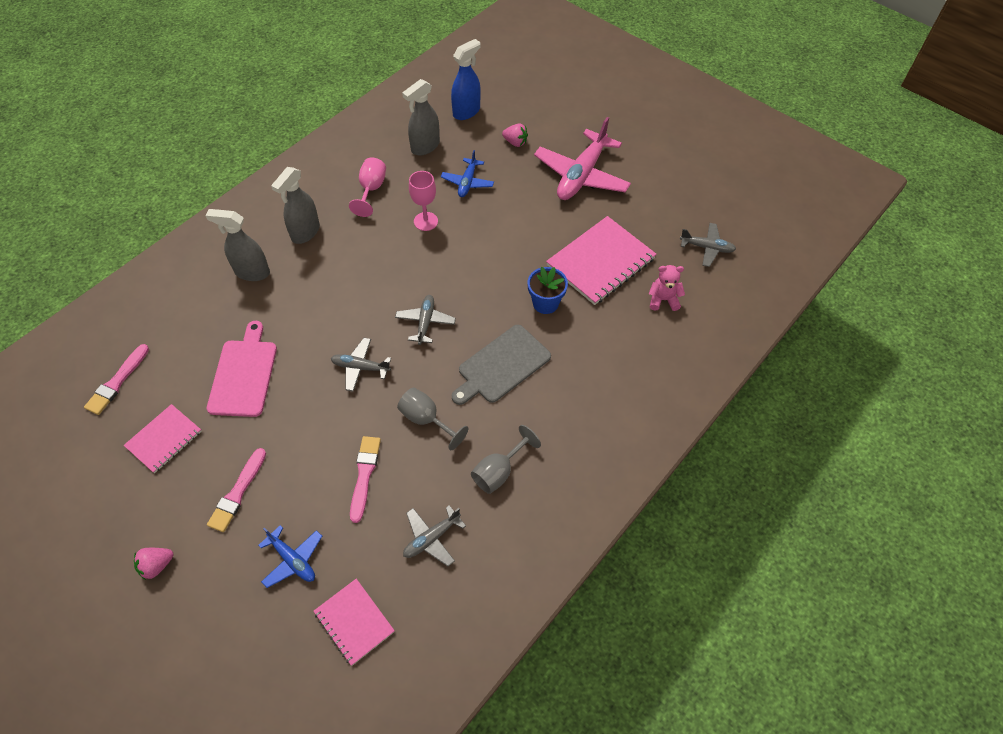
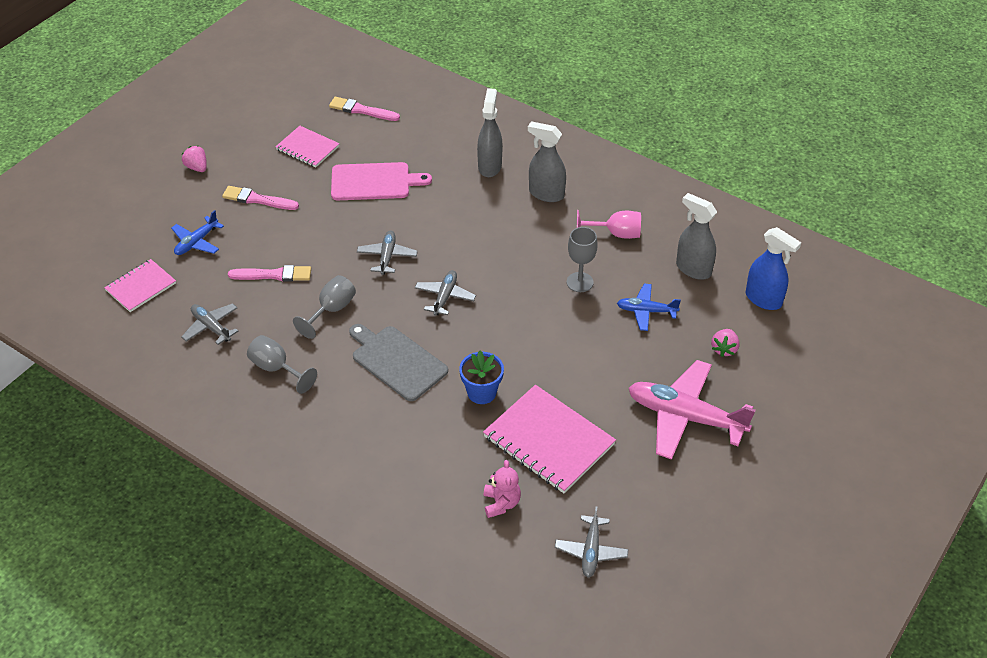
camera: 85 degrees right, 10 degrees down
(425, 221) = (580, 282): pink goblet -> grey goblet
(425, 322) = (445, 297): grey plane -> grey plane turned 75 degrees counterclockwise

